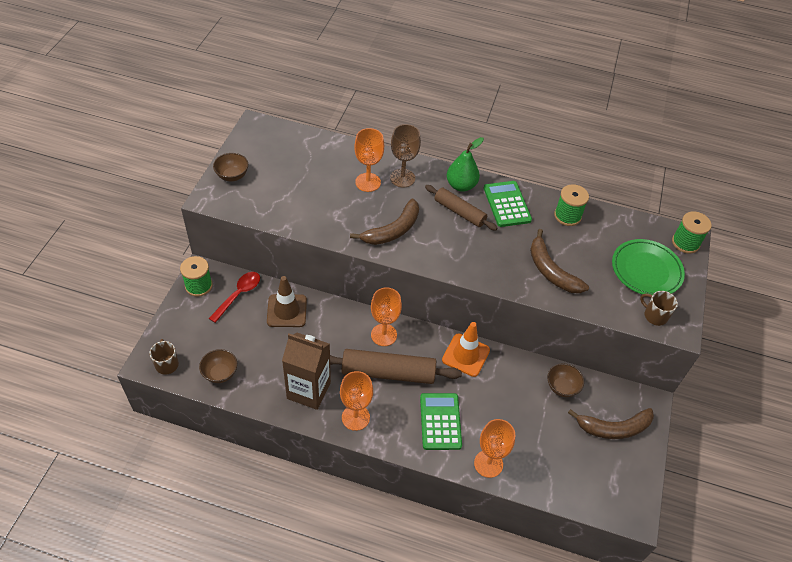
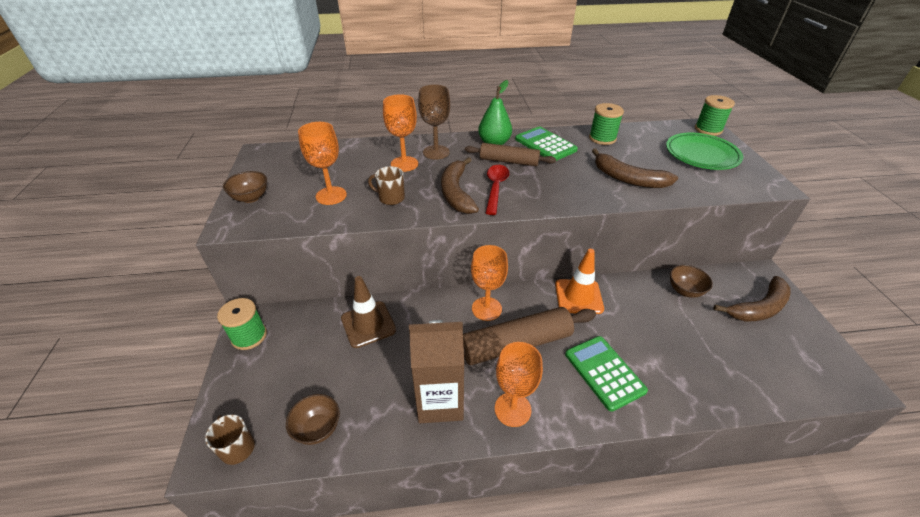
camera: 20 degrees left, 10 degrees down
(238, 295) = (303, 328): red spoon -> red spoon (495, 188)
(393, 230) = (456, 193): brown banana -> brown banana turned 150 degrees clockwise
(488, 463) = (685, 396): orange goblet -> orange goblet (331, 195)
(654, 315) = (744, 183): brown mug -> brown mug (391, 198)

